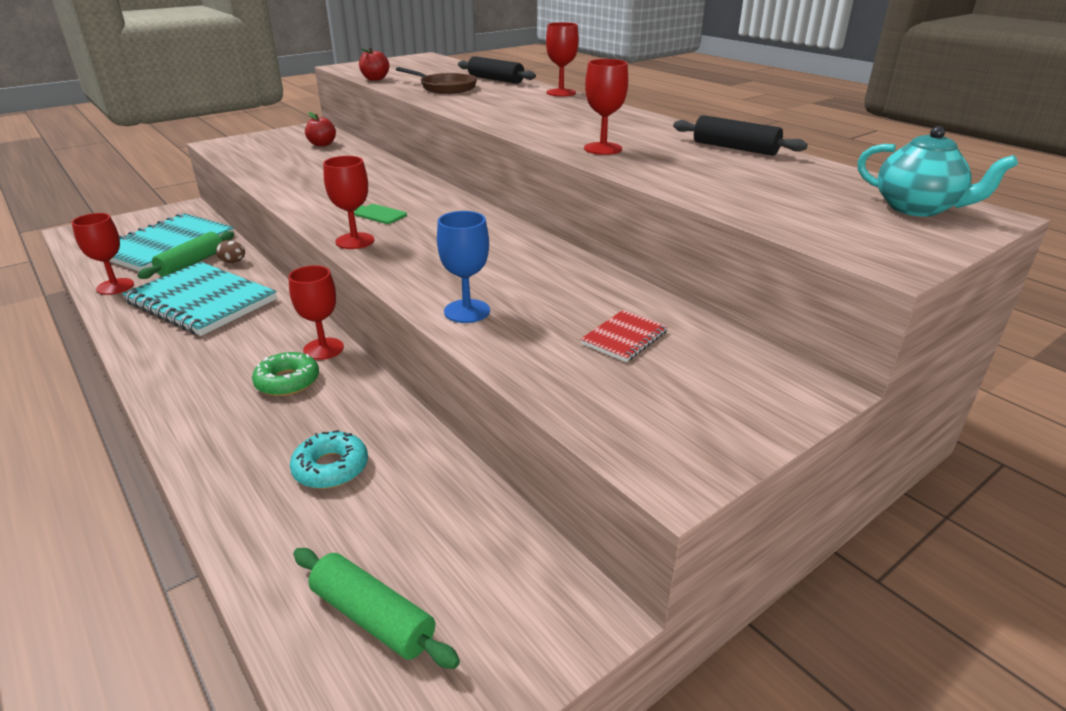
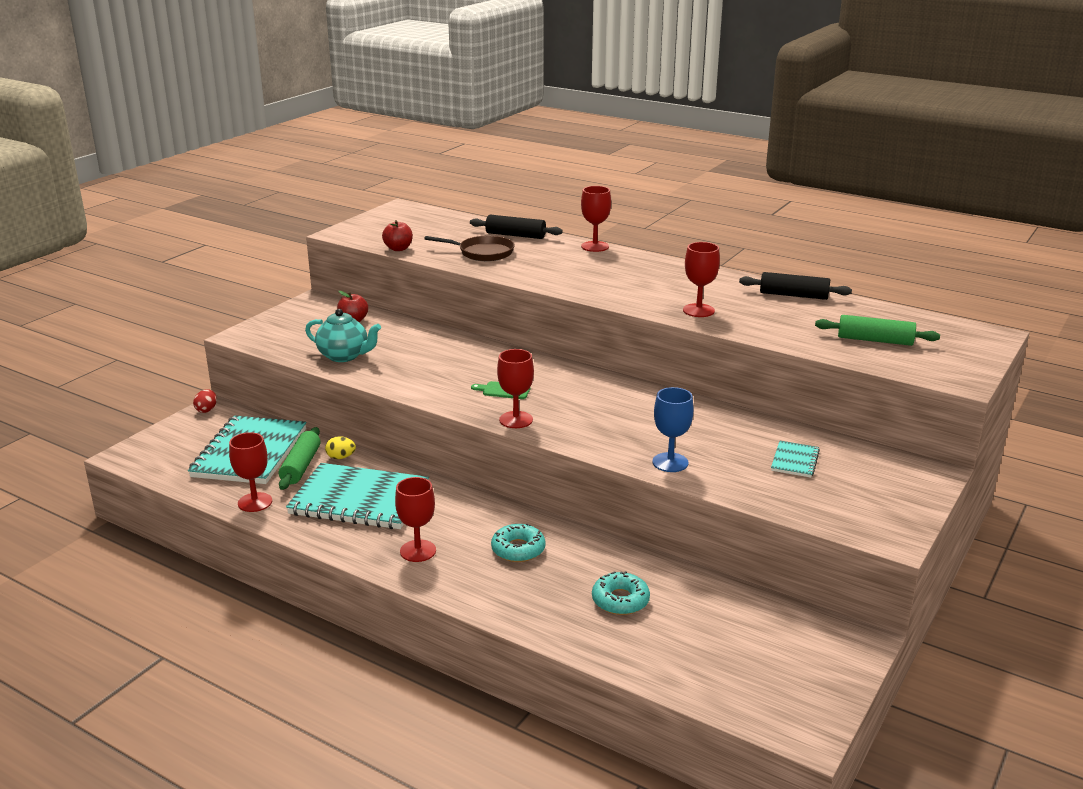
camera: 20 degrees left, 5 degrees down
(179, 208) = (206, 410): none -> red egg
(233, 262) = (341, 457): brown egg -> yellow egg
(287, 381) = (518, 549): green donut -> turquoise donut
(323, 349) = (518, 518): red goblet -> red goblet (418, 551)
(373, 617) = (738, 673): green rolling pin -> green rolling pin (875, 340)
(624, 338) = (794, 461): red notebook -> turquoise notebook
(917, 208) = (950, 335): turquoise teapot -> turquoise teapot (344, 356)

